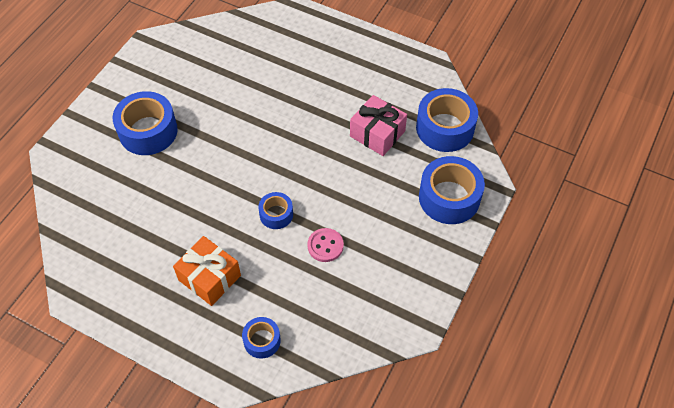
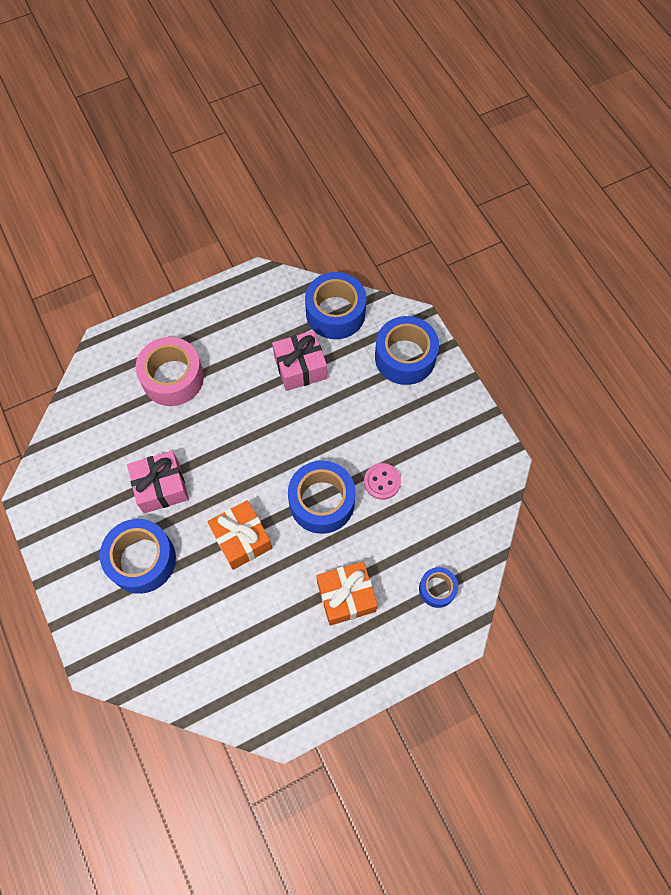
camera: 55 degrees left, 10 degrees up
(207, 181) = (242, 539): none -> orange gift
(211, 108) = (161, 487): none -> pink gift
(276, 214) = (322, 502): blue tape -> blue tape, size x1.85
(301, 63) = (173, 378): none -> pink tape

